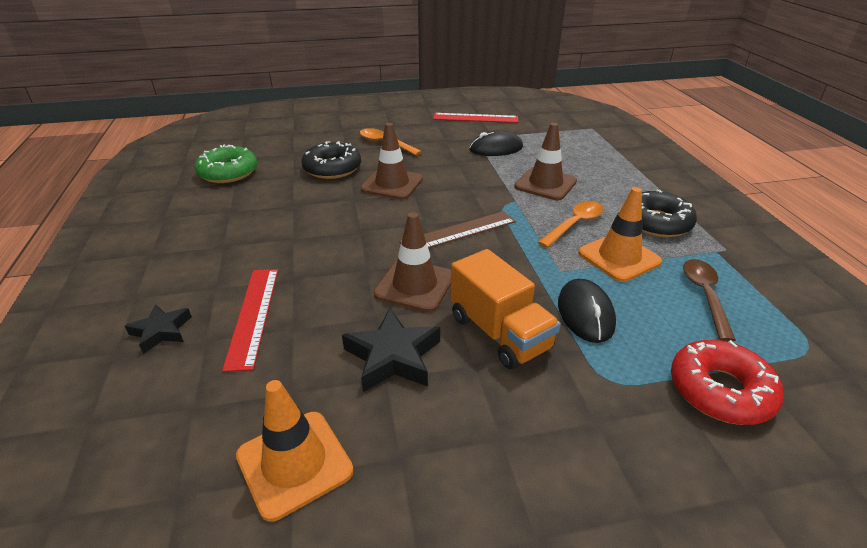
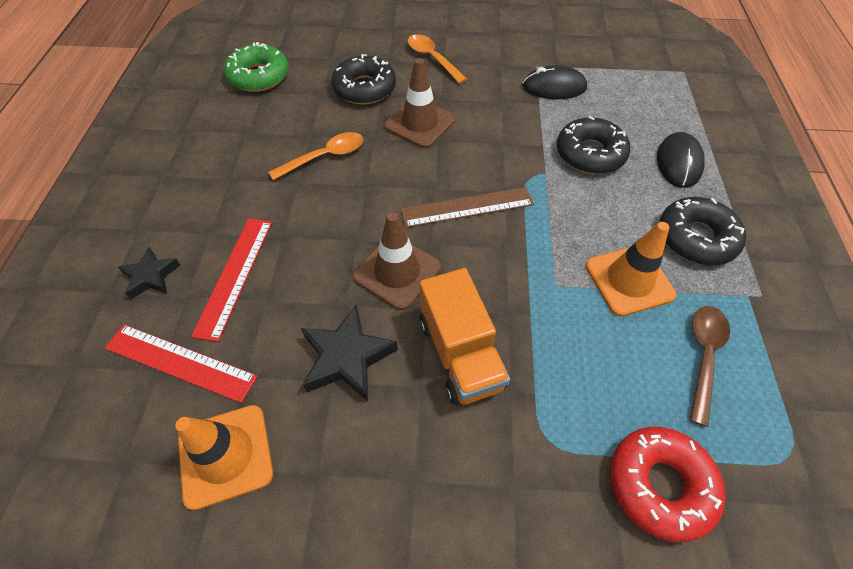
camera: 15 degrees right, 20 degrees up
(475, 118) = (548, 33): red ruler -> red ruler (180, 362)
(545, 184) = (590, 154): brown traffic cone -> black donut
(574, 224) = (598, 222): orange spoon -> orange spoon (324, 157)
(585, 313) = (559, 349): black mouse -> black mouse (678, 162)

